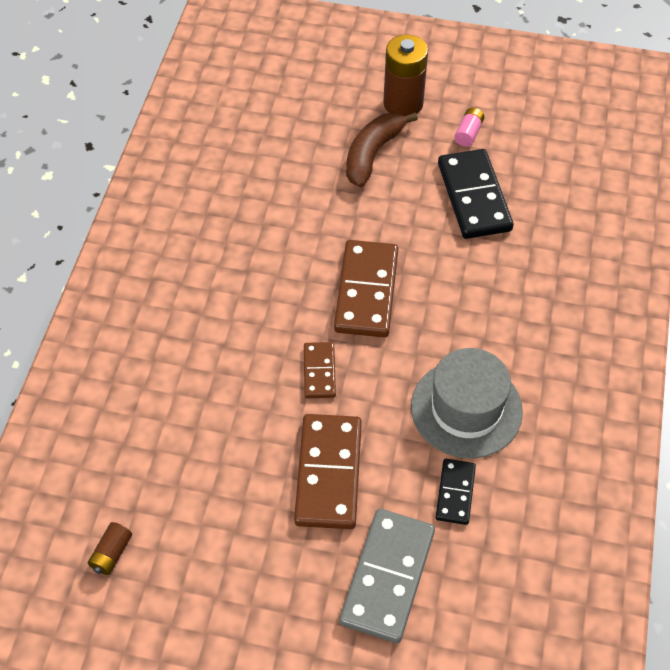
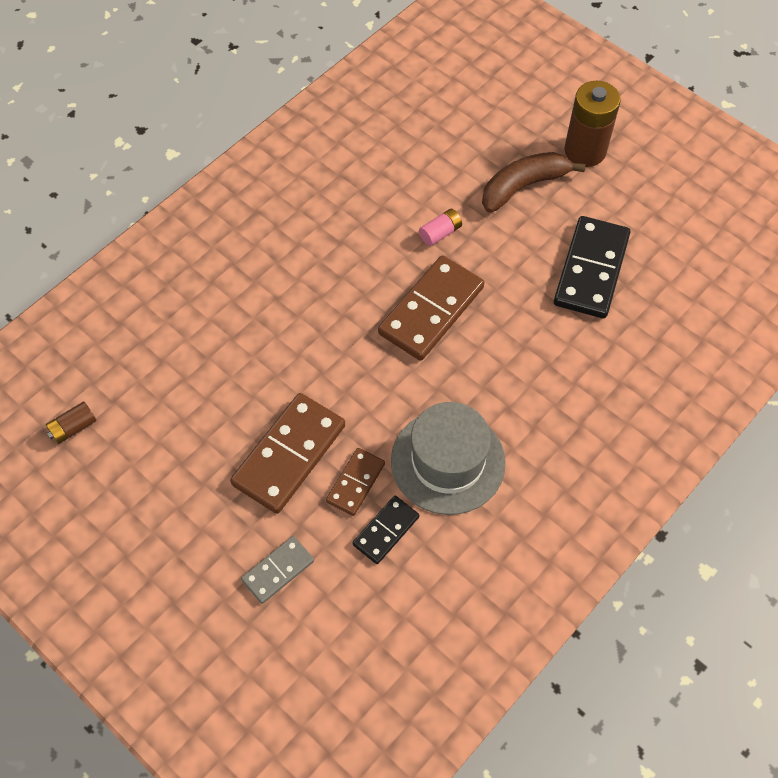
camera: 30 degrees right, 5 degrees up
(319, 372) = (341, 362): brown domino -> brown domino (355, 483)
(387, 576) = (278, 570): grey domino -> grey domino, size x0.55
(468, 133) = (628, 207): pink battery -> pink battery (440, 233)

